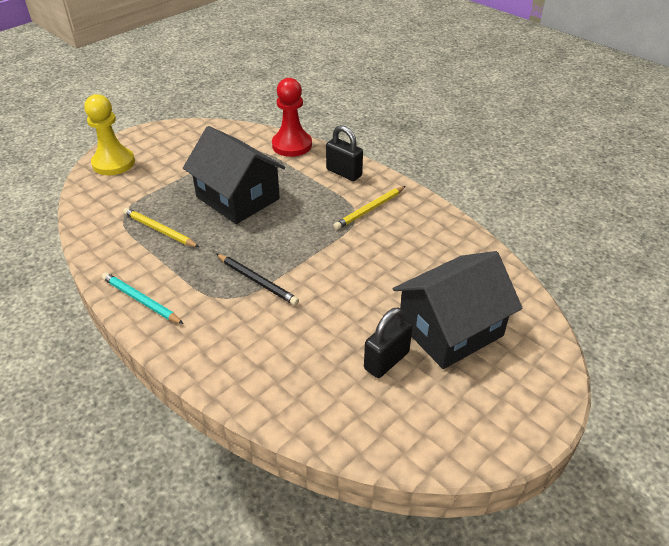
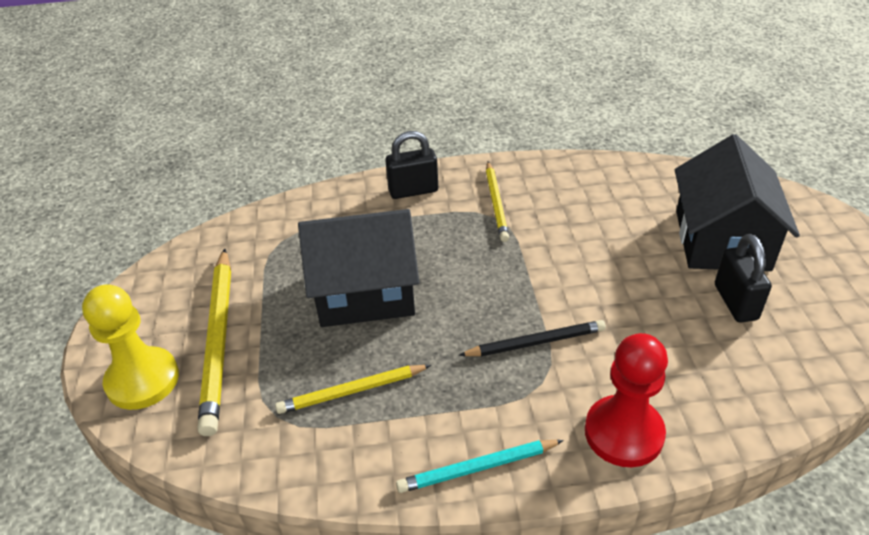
camera: 50 degrees left, 0 degrees up
(158, 170) = (219, 340): none -> yellow pencil
(292, 145) = (315, 203): red pawn -> red pawn (623, 433)

